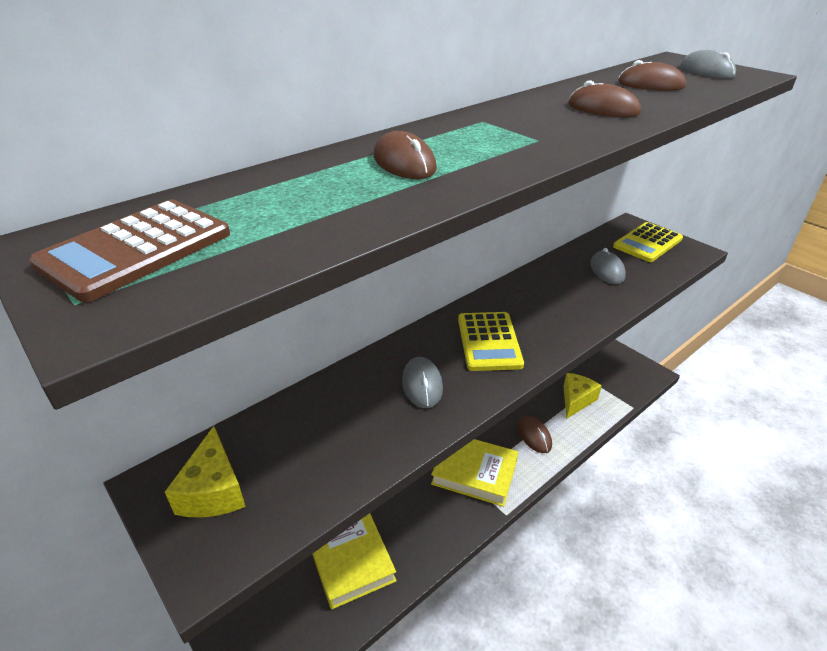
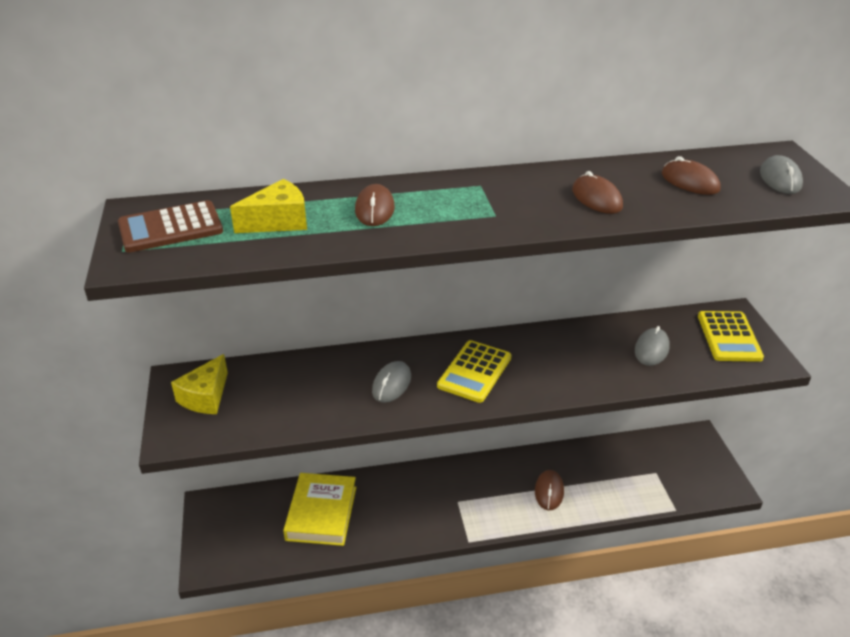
camera: 30 degrees right, 0 degrees up
(474, 472) = (468, 497): yellow book -> none
(576, 400) = (620, 478): yellow cheese -> yellow cheese (278, 221)
(647, 243) = (728, 337): yellow calculator -> yellow calculator turned 75 degrees counterclockwise

